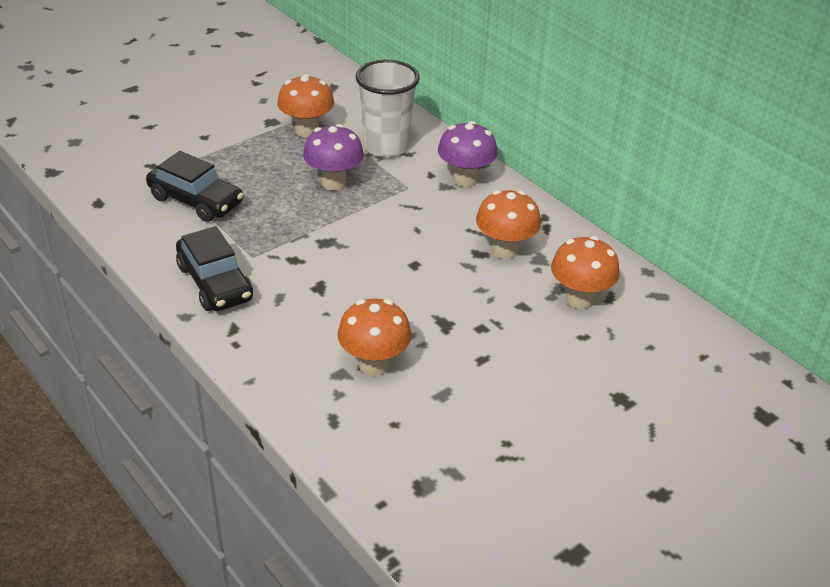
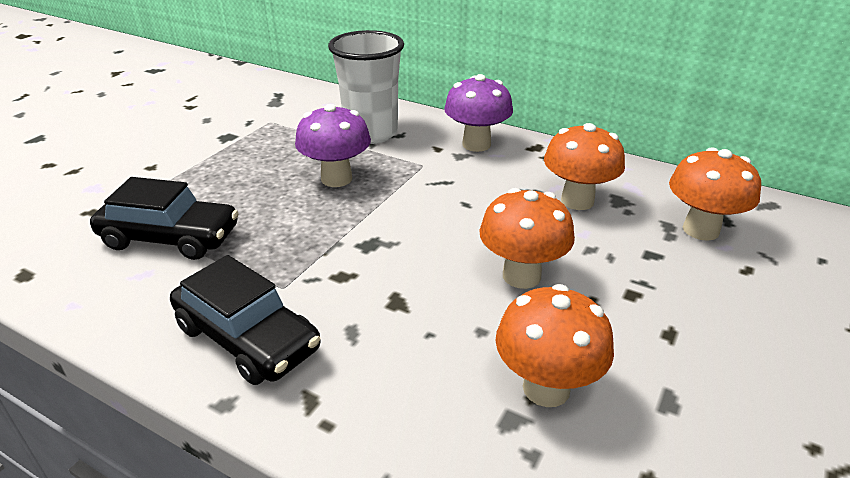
camera: 20 degrees left, 5 degrees down
(307, 130) = (273, 136): orange mushroom -> orange mushroom (521, 276)

